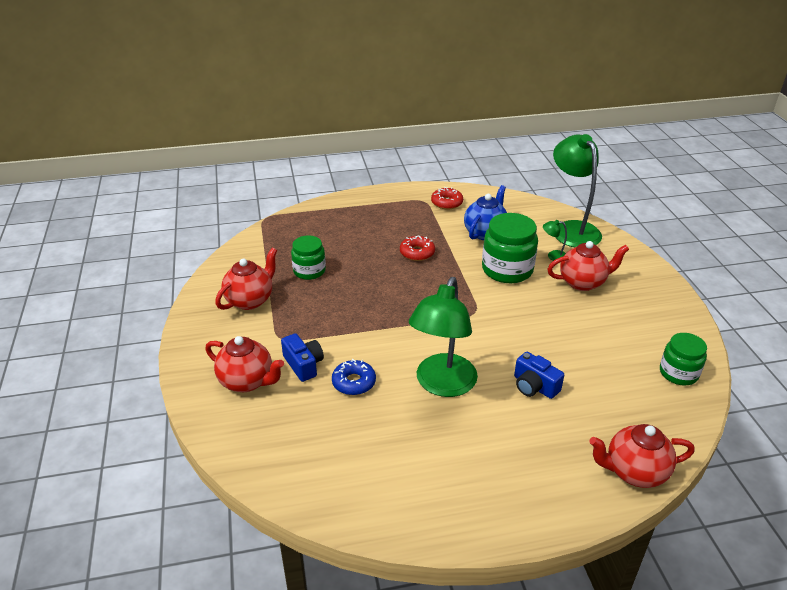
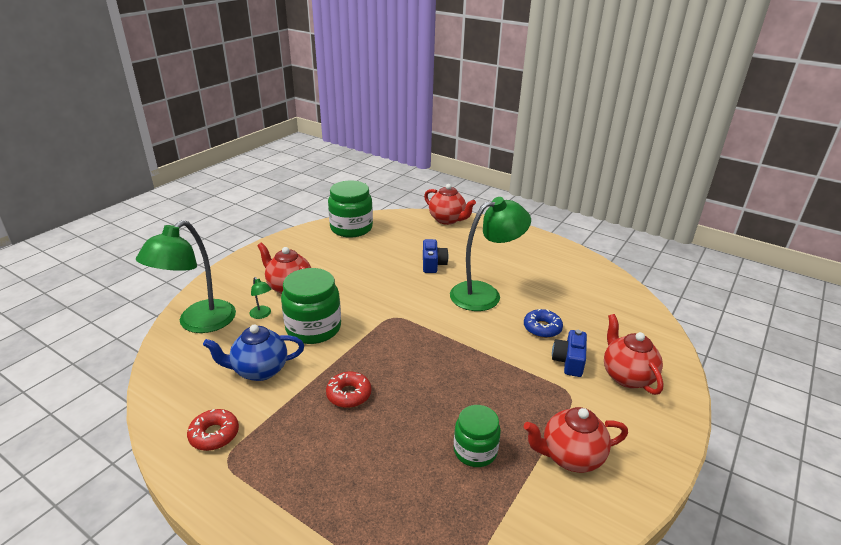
camera: 135 degrees left, 5 degrees down
(678, 373) = (351, 228): green jar -> green jar, size x1.59

